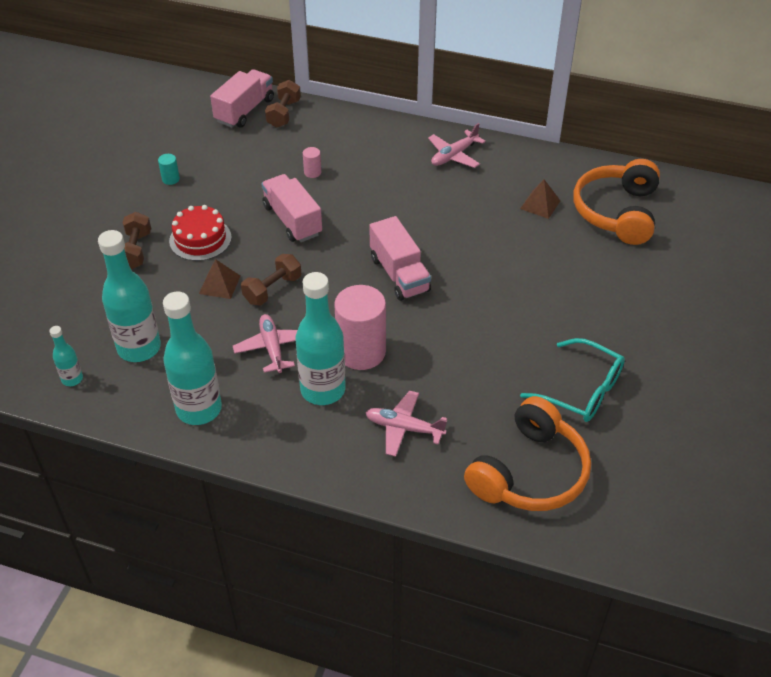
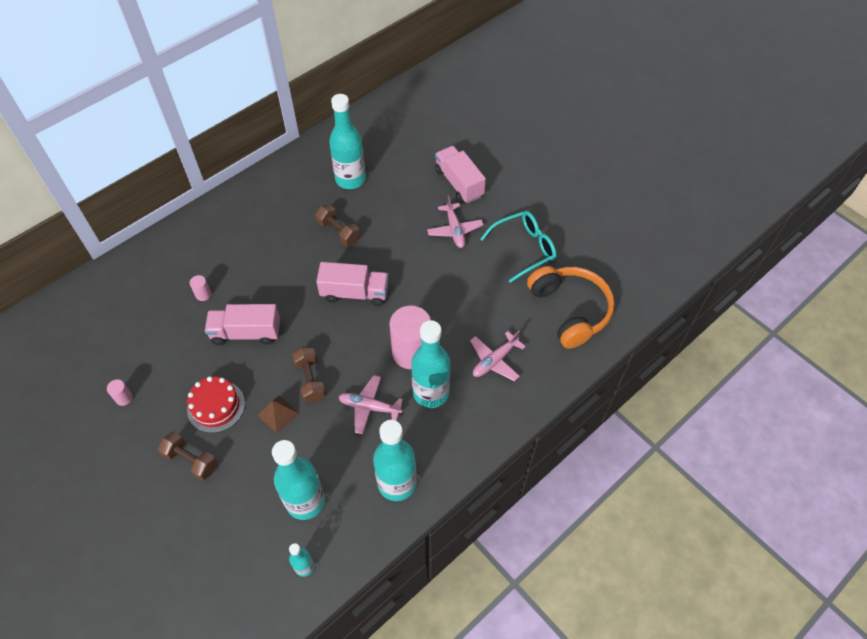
camera: 60 degrees left, 10 degrees up
(170, 179) = (124, 398): turquoise cylinder -> pink cylinder
(244, 110) = (85, 306): pink truck -> pink truck (459, 183)
(284, 114) = (115, 281): brown dumbbell -> brown dumbbell (338, 232)
(454, 155) = (261, 199): pink plane -> pink plane (454, 230)
(540, 204) = (350, 179): brown pyramid -> turquoise bottle
(616, 212) = (389, 145): orange headphones -> none

